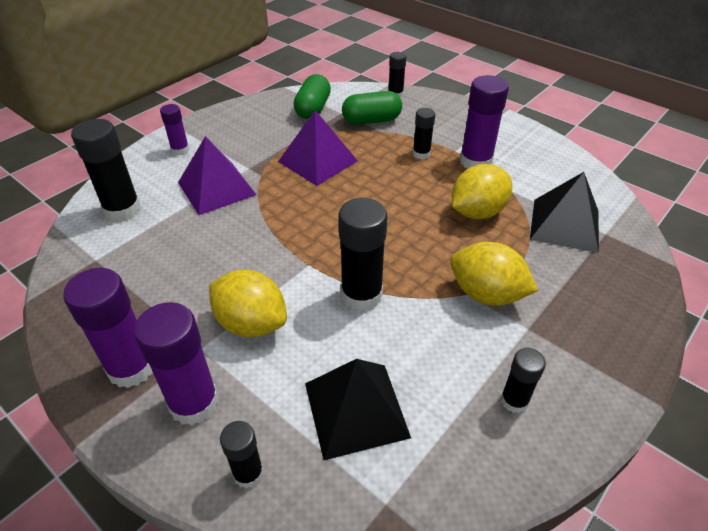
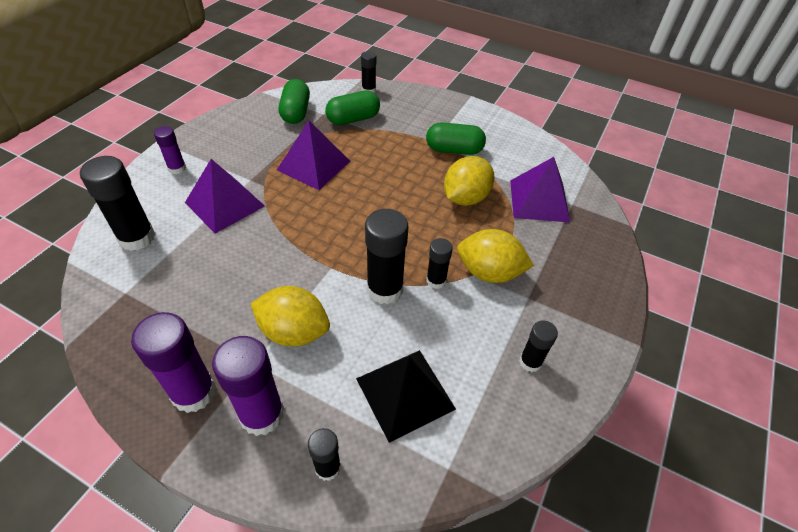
camera: 15 degrees left, 5 degrees up
(421, 154) = (405, 147): black glue stick -> black glue stick (436, 281)
(475, 161) = (454, 150): purple glue stick -> green capsule
(565, 225) = (539, 200): black pyramid -> purple pyramid

